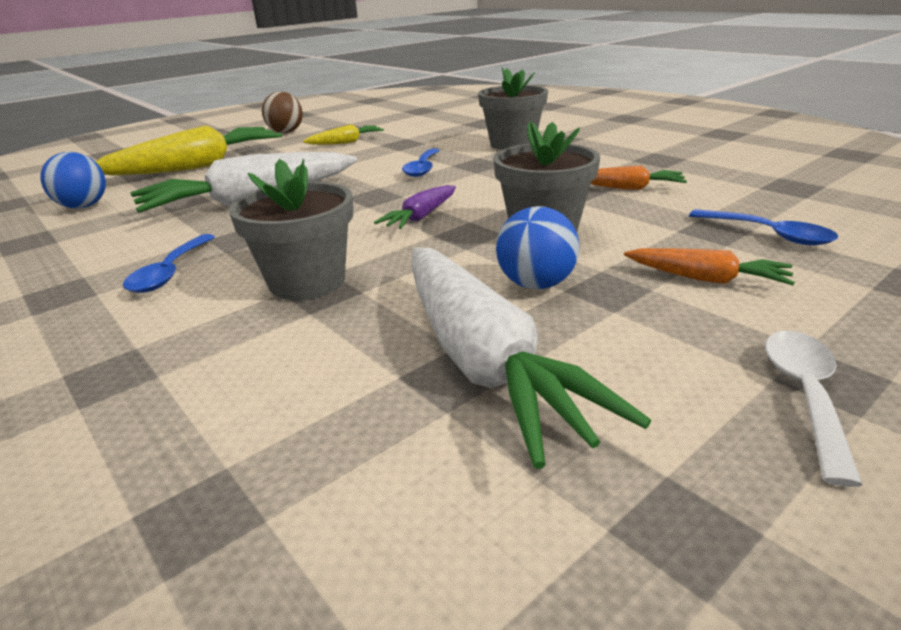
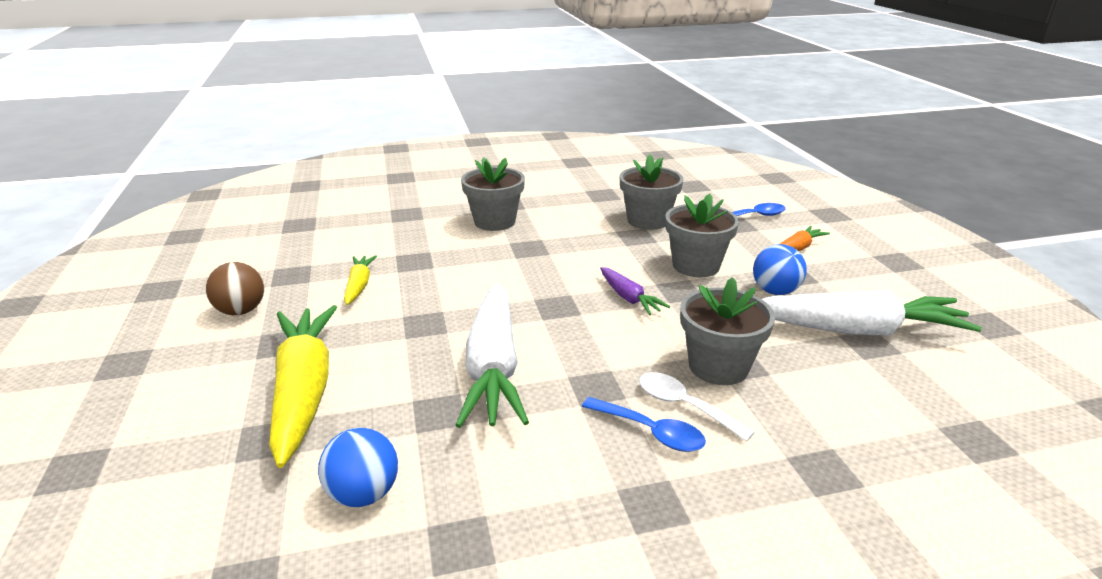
camera: 65 degrees left, 0 degrees up
(422, 168) = (509, 270): blue spoon -> none
(628, 188) = (647, 221): orange carrot -> grey flower pot
(805, 395) = (909, 271): white spoon -> white spoon (684, 406)

